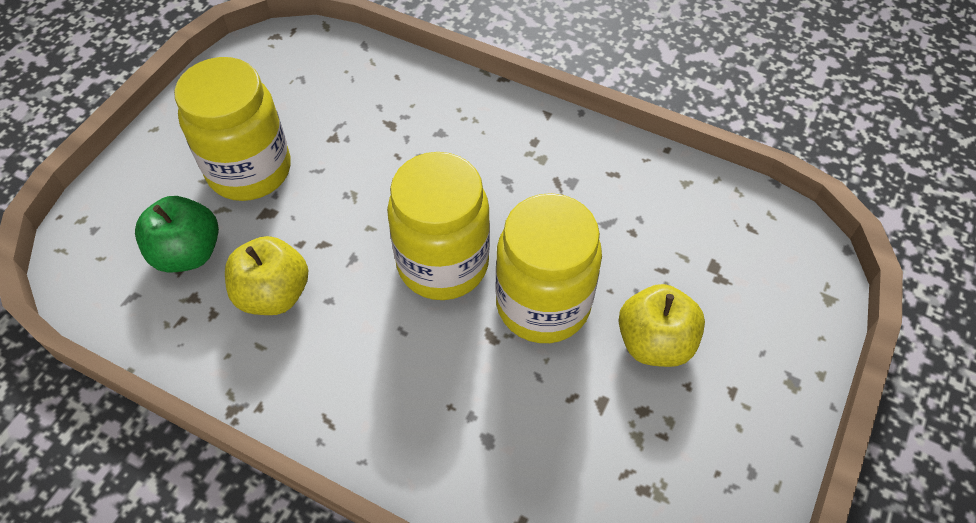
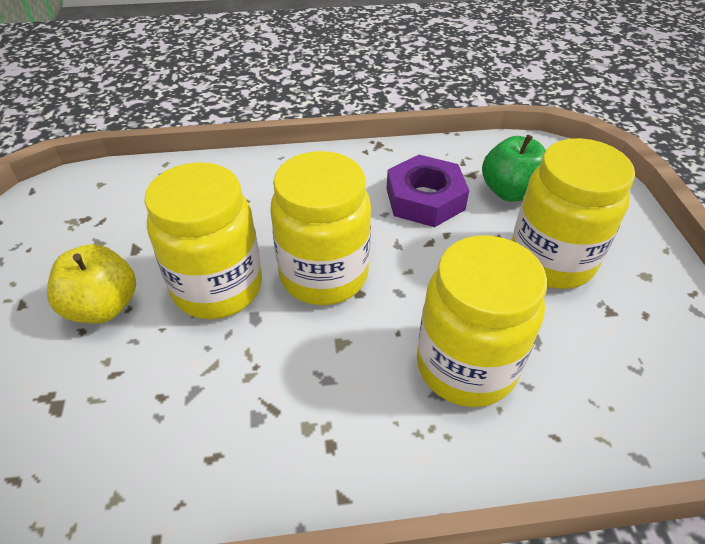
camera: 145 degrees right, 10 degrees down
(274, 294) = (425, 199): yellow apple -> purple nut
(405, 137) = (466, 366): none -> yellow jar

